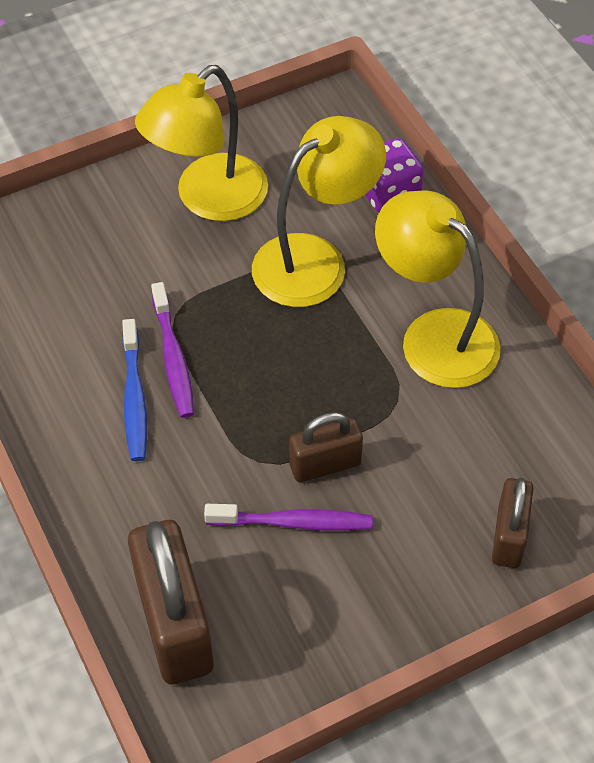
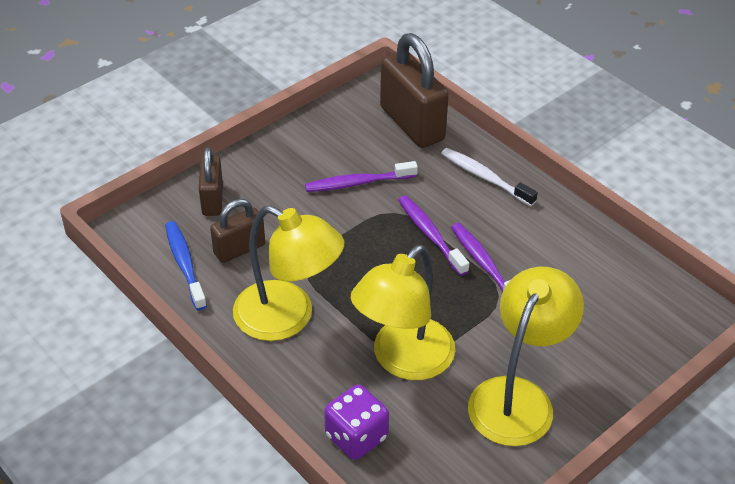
camera: 165 degrees right, 10 degrees down
(110, 494) = (485, 177): none -> white toothbrush
(134, 398) = (498, 233): blue toothbrush -> blue toothbrush (185, 264)
(223, 415) = (430, 234): none -> purple toothbrush
(325, 464) = (347, 218): brown padlock -> brown padlock (239, 249)

